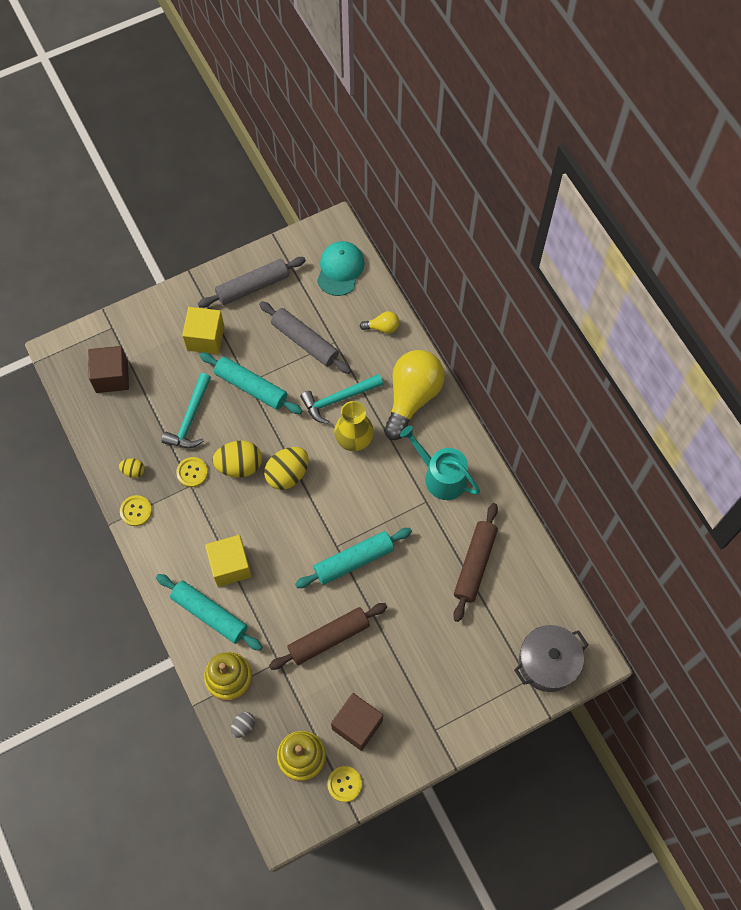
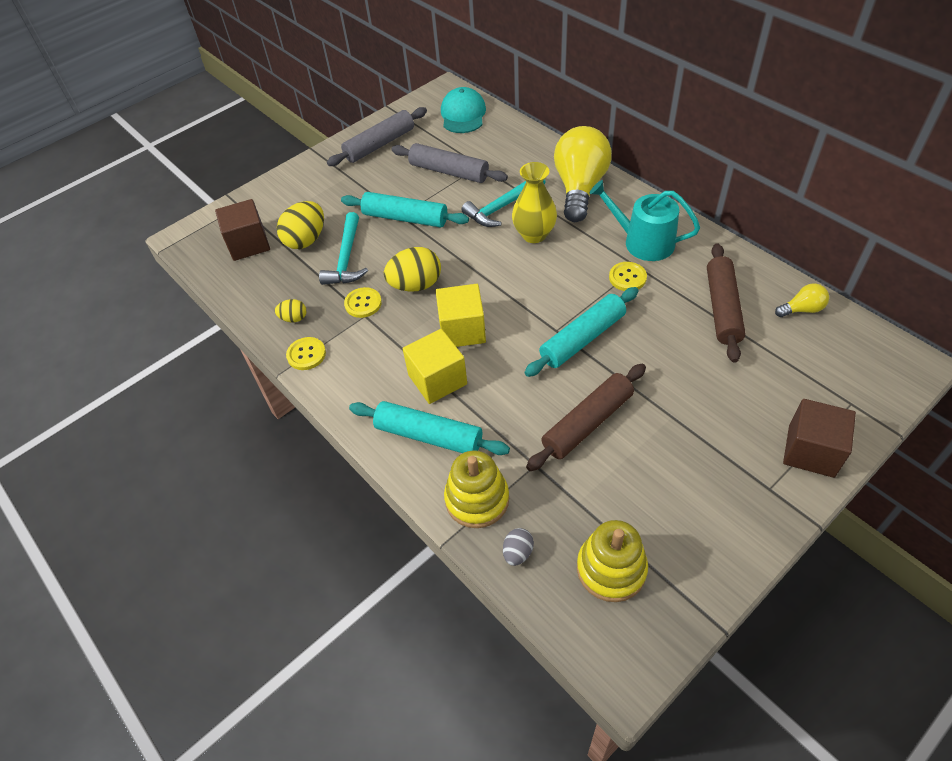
camera: 10 degrees left, 15 degrees down
(205, 338) = (343, 192): yellow cube -> yellow cube (462, 330)
(287, 474) = (473, 280): yellow egg -> yellow egg (306, 240)
(344, 784) = (684, 588): yellow button -> yellow button (627, 277)
(357, 725) = (667, 510): brown cube -> brown cube (811, 451)
(382, 327) = (523, 144): yellow light bulb -> yellow light bulb (802, 309)
(547, 663) = (862, 380): grey pot -> none

